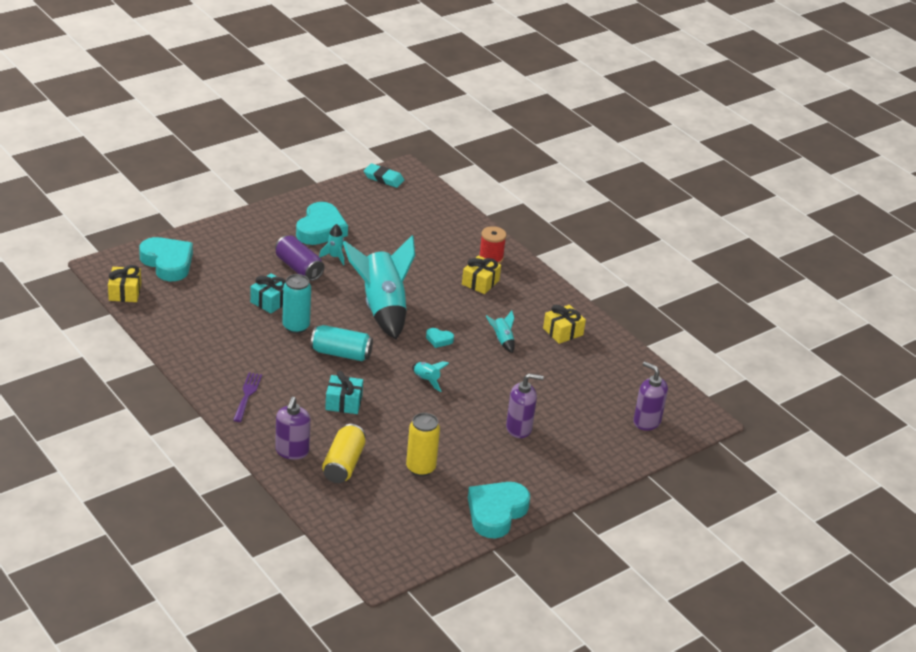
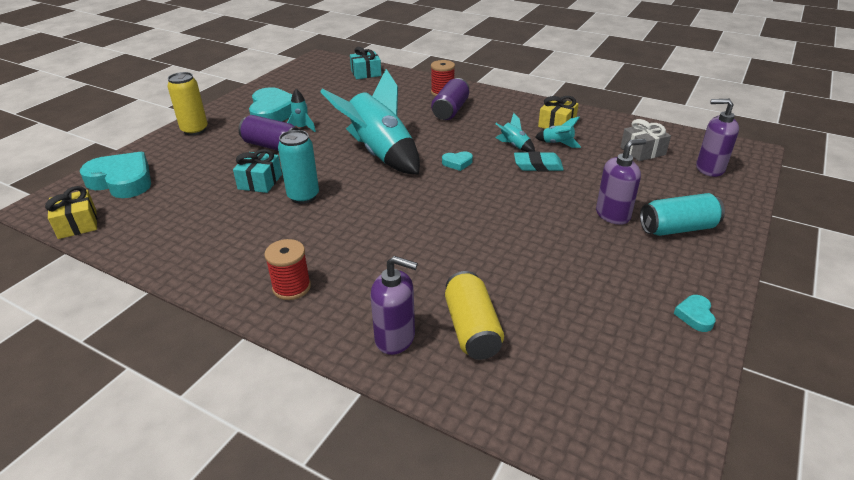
camera: 20 degrees left, 0 degrees up
(247, 395) = (291, 287): purple fork -> red spool
(292, 451) = (395, 338): purple soap dispenser -> purple soap dispenser turned 60 degrees counterclockwise
(341, 353) = (371, 206): turquoise can -> turquoise can (677, 228)
(343, 402) = (413, 254): turquoise gift -> turquoise gift (366, 73)
(383, 178) = (305, 67): turquoise eraser -> turquoise eraser (538, 165)
(420, 468) = (562, 296): yellow can -> yellow can (194, 130)
(426, 380) = (479, 202): turquoise rocket -> turquoise rocket (557, 144)
(480, 282) = (450, 110): yellow gift -> purple can
(496, 512) = (695, 315): turquoise heart -> turquoise heart, size x0.45
(609, 385) = (642, 151): none -> grey gift

